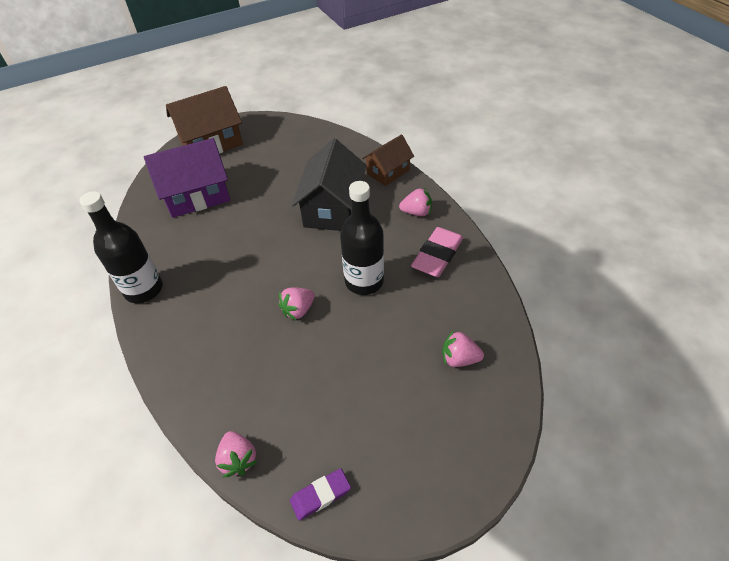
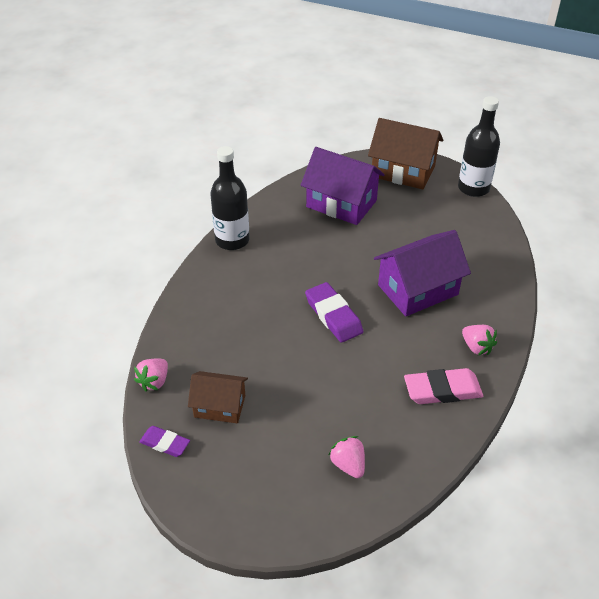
camera: 50 degrees right, 5 degrees down
(298, 310) = (297, 335): pink strawberry -> none
(304, 273) = (333, 315): none -> purple eraser
(332, 208) = (417, 290): black house -> purple house
(364, 281) = (363, 357): black bottle -> black bottle (473, 188)
(388, 172) = (503, 298): brown house -> brown house (220, 406)

